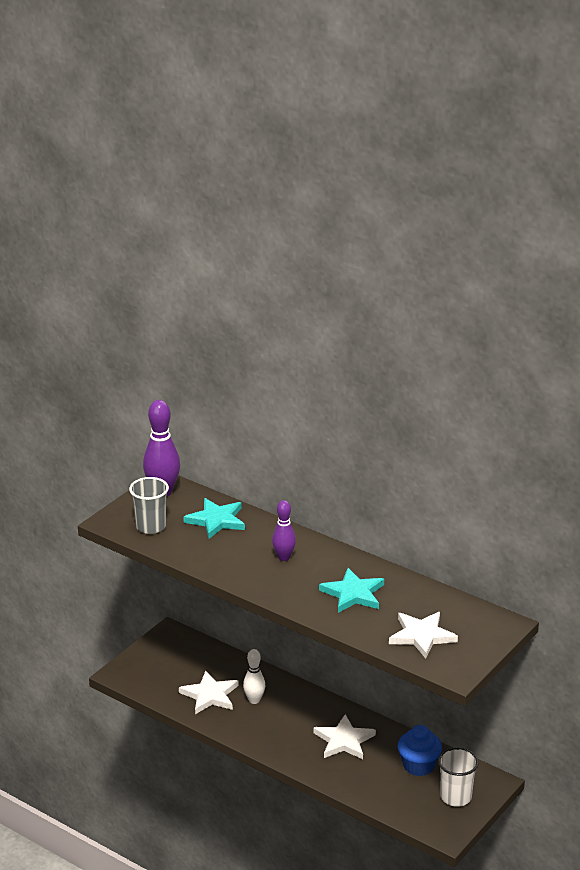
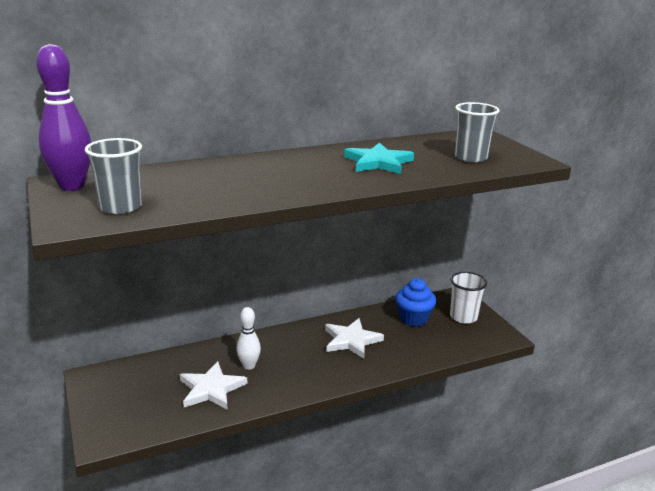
camera: 60 degrees left, 5 degrees down
(216, 520) = (171, 178): turquoise star -> none
(284, 557) = (282, 170): purple bowling pin -> none
(422, 636) = (470, 158): white star -> grey cup

